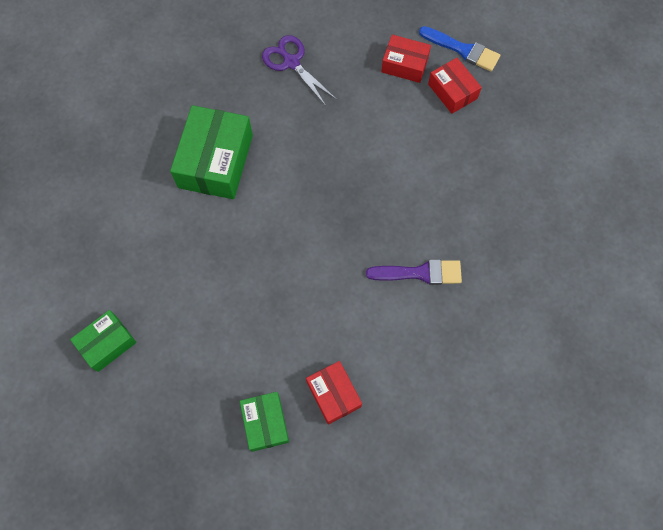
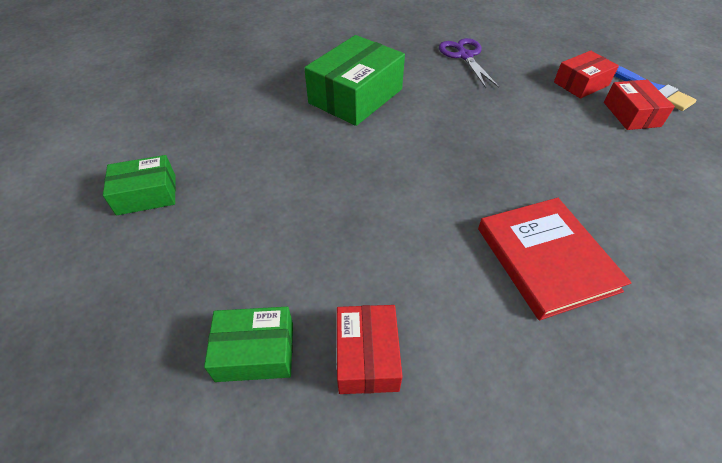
camera: 25 degrees right, 20 degrees down
(265, 423) = (255, 351): green box -> green box turned 75 degrees clockwise
(404, 64) = (581, 84): red box -> red box turned 75 degrees counterclockwise
(419, 273) = (546, 258): purple brush -> red book

